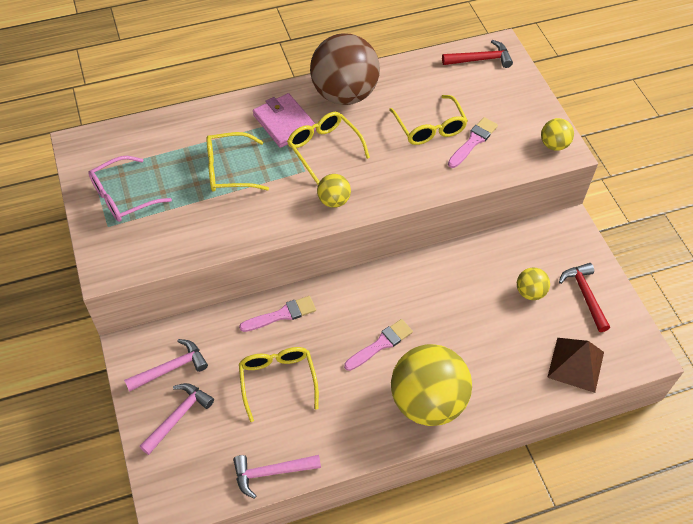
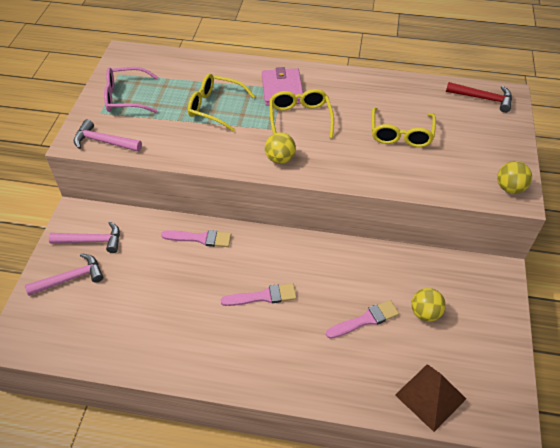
camera: 30 degrees right, 5 degrees down
(271, 472) = (105, 355): pink hammer -> pink hammer (104, 142)
(277, 380) = (162, 286): yellow glasses -> none
(344, 94) = (345, 85): brown ball -> none
(427, 401) = (271, 362): yellow ball -> none
(473, 141) = (433, 158): pink brush -> pink brush (365, 320)
(584, 295) = (478, 339): red hammer -> none

